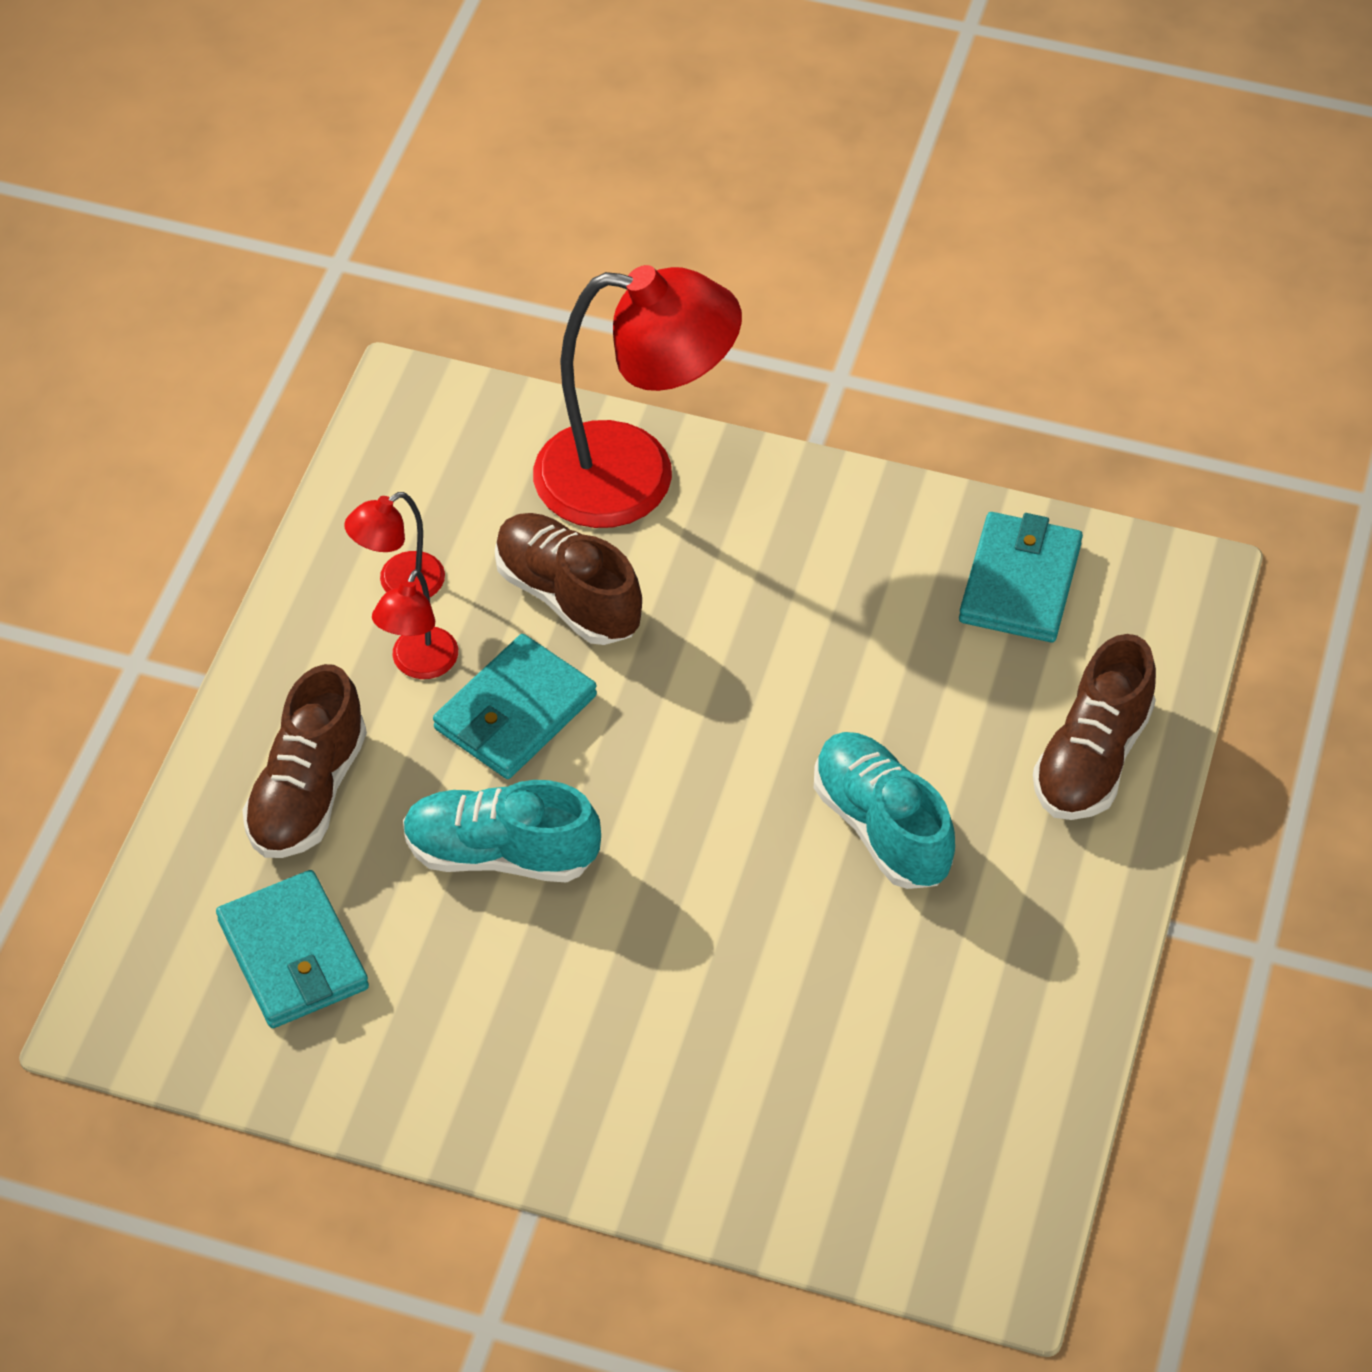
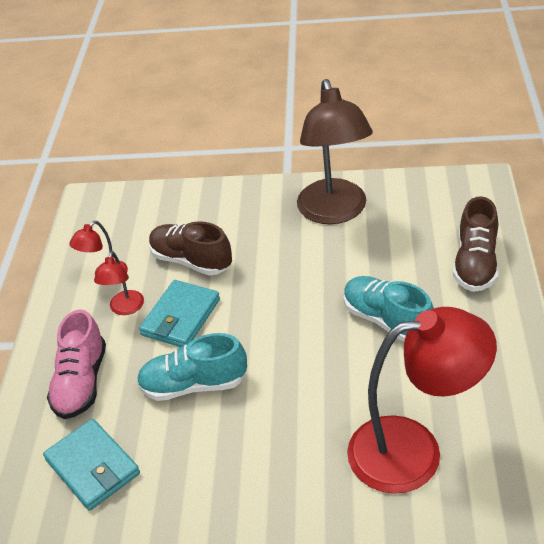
camera: 10 degrees left, 10 degrees down
(308, 792) = (81, 382): brown shoe -> pink shoe
(634, 478) = (207, 206): red lamp -> red lamp (414, 450)
(874, 566) = (335, 212): none -> brown lamp
(1020, 583) = (406, 202): turquoise wallet -> none

